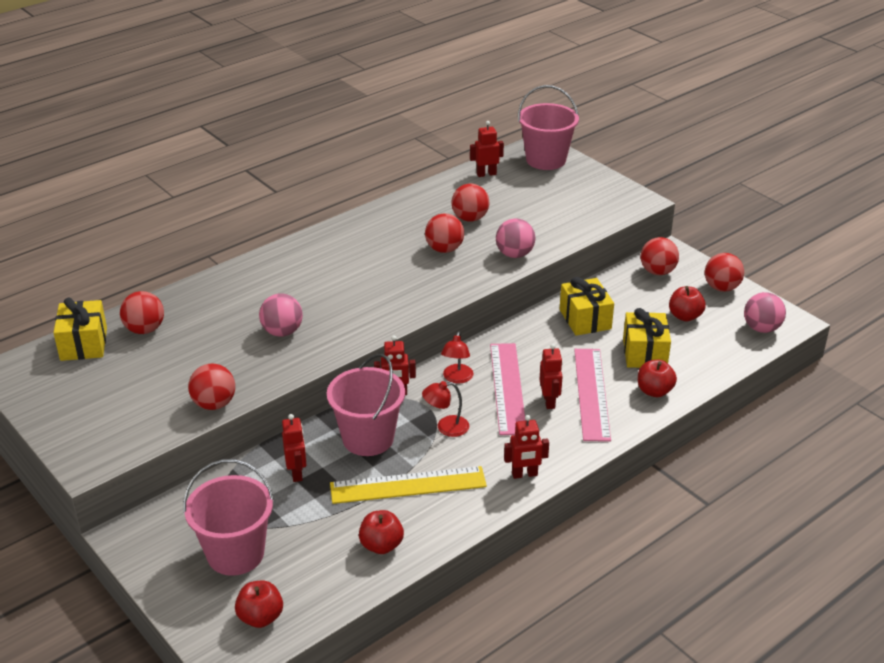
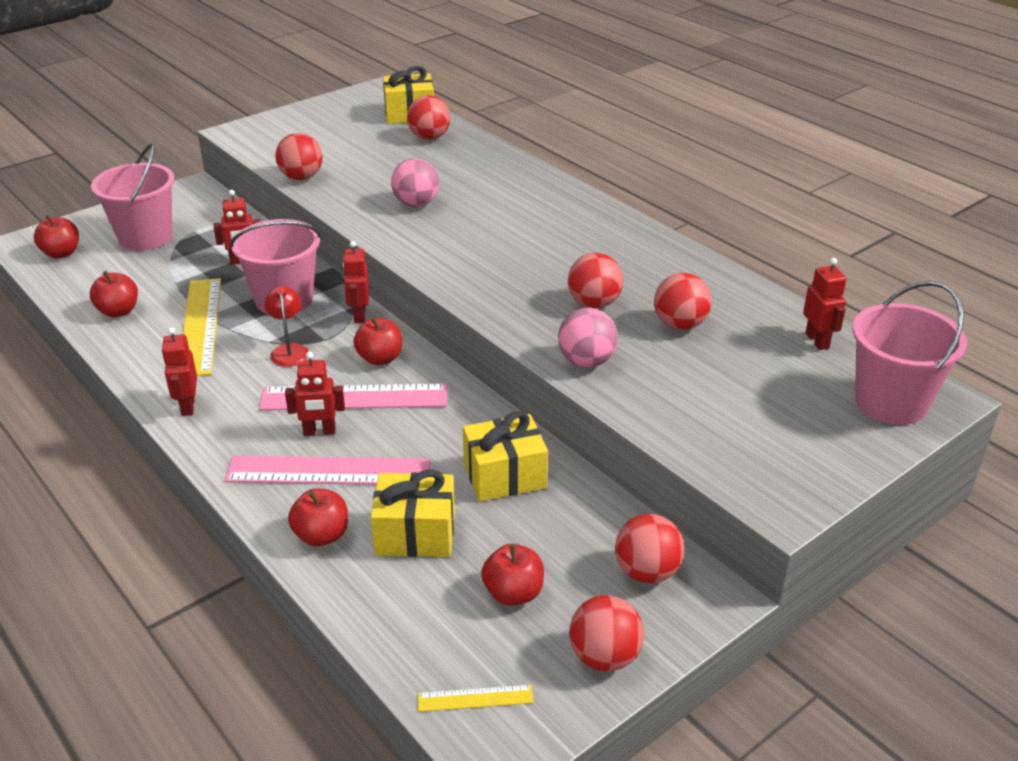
camera: 90 degrees right, 0 degrees up
(457, 378) = (380, 358): red lamp -> red apple
(761, 328) = (475, 698): pink ball -> yellow ruler

